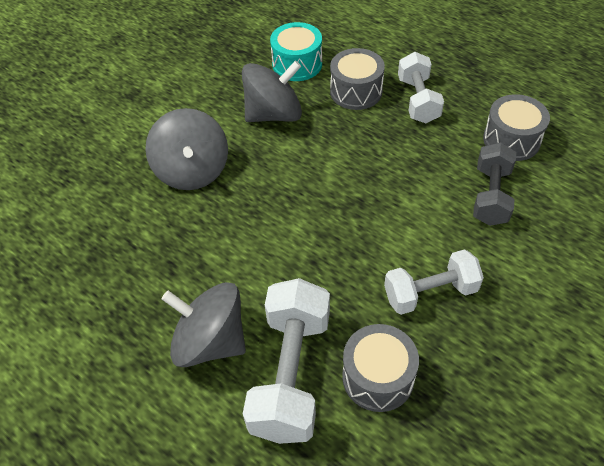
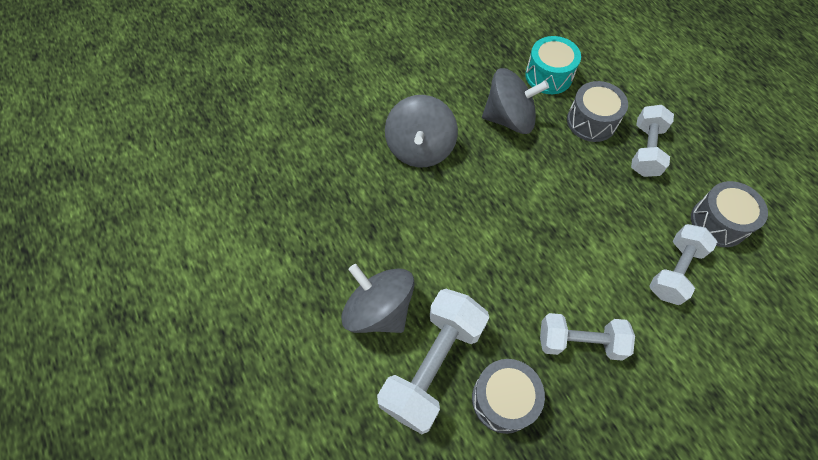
camera: 20 degrees right, 10 degrees up
(491, 196) = (674, 271): grey dumbbell -> white dumbbell

